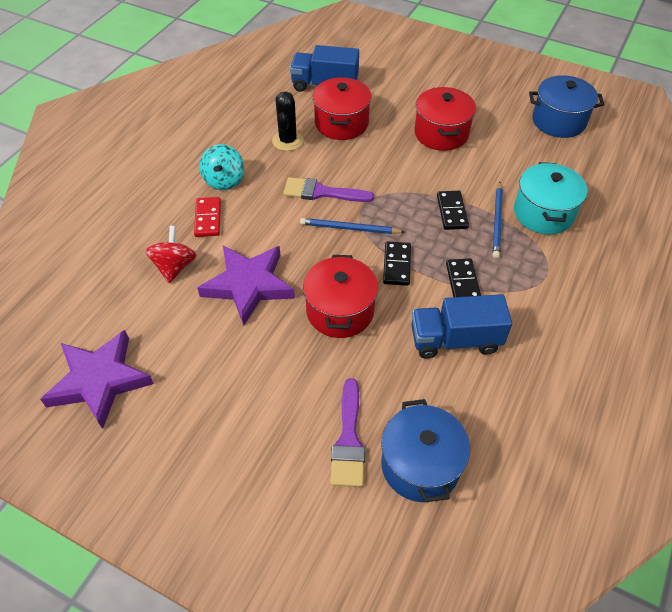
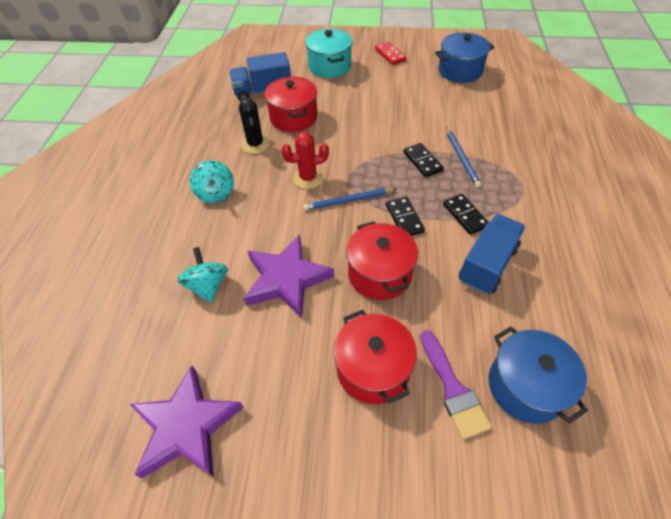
camera: 20 degrees left, 0 degrees up
(174, 267) = (208, 286): red spinning top -> turquoise spinning top
(208, 218) = (217, 232): red domino -> red domino (390, 55)
(322, 192) = (308, 178): purple brush -> red cactus
(441, 133) = (378, 103): red pot -> red pot (373, 369)
(455, 340) = (487, 265): blue truck -> blue truck turned 150 degrees clockwise
(543, 213) = (491, 141): turquoise pot -> turquoise pot (329, 66)

